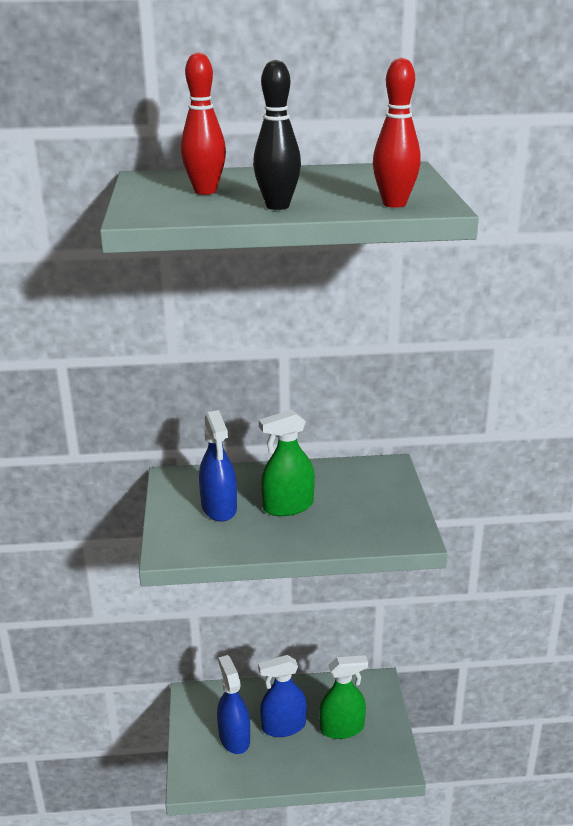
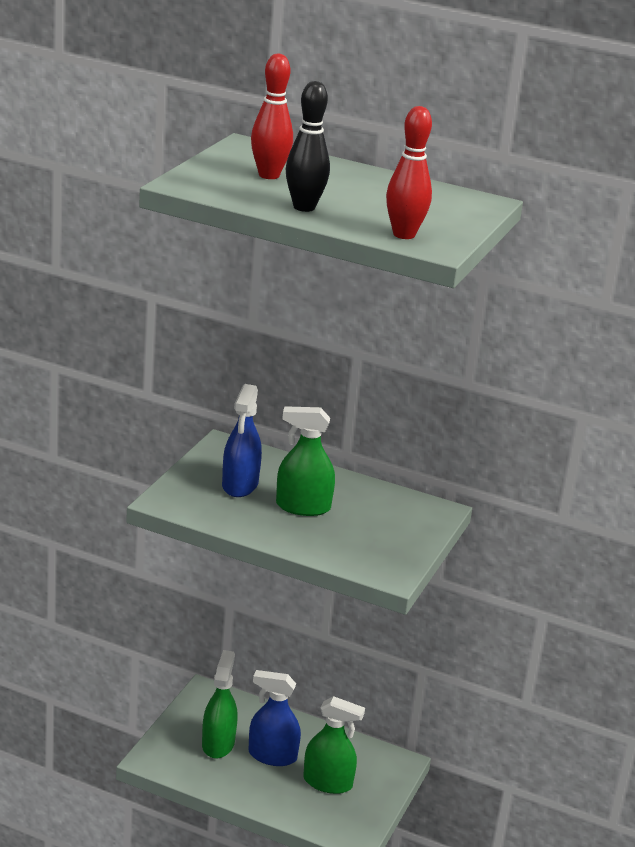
camera: 25 degrees right, 0 degrees up
(234, 738) = (218, 744): blue spray bottle -> green spray bottle

